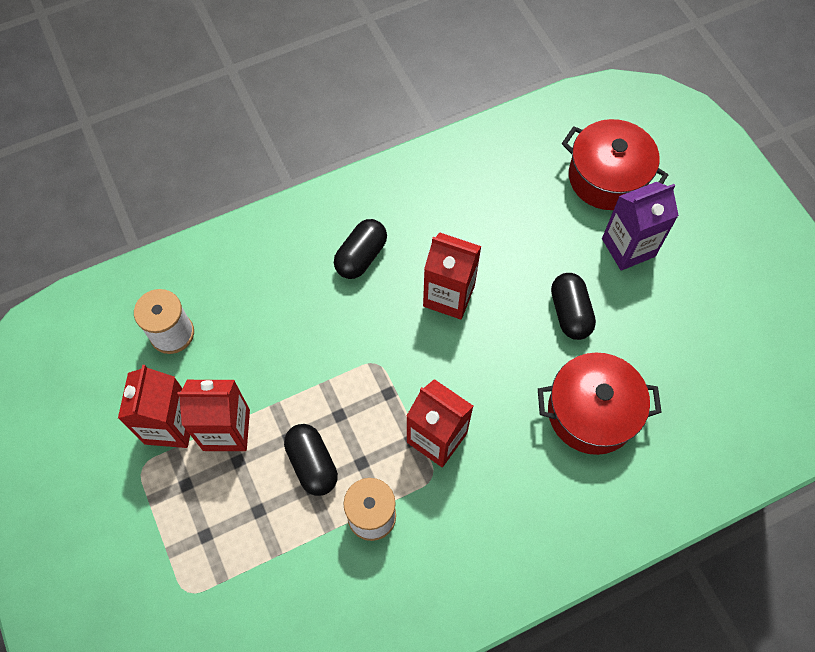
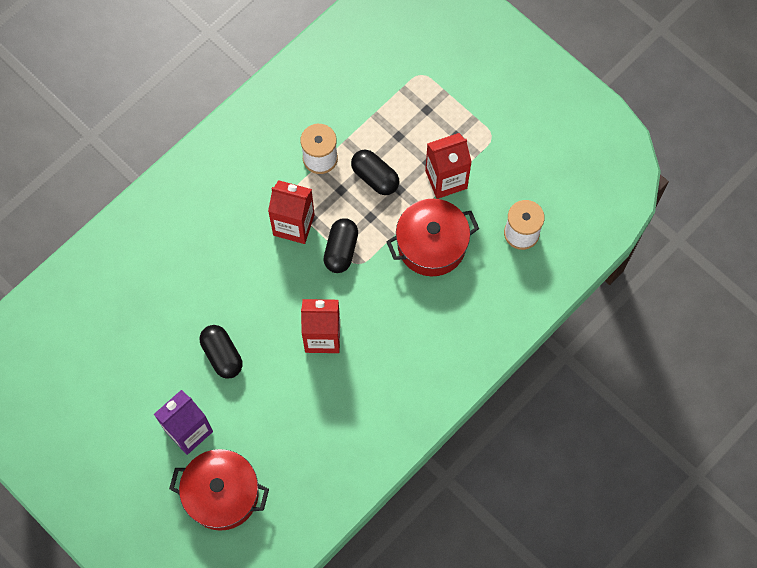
camera: 160 degrees right, 5 degrees up
(170, 425) = (487, 169): red carton -> none
(361, 256) = (405, 345): black capsule -> black capsule (341, 250)
(591, 412) = (186, 281): red pot -> red pot (431, 245)

